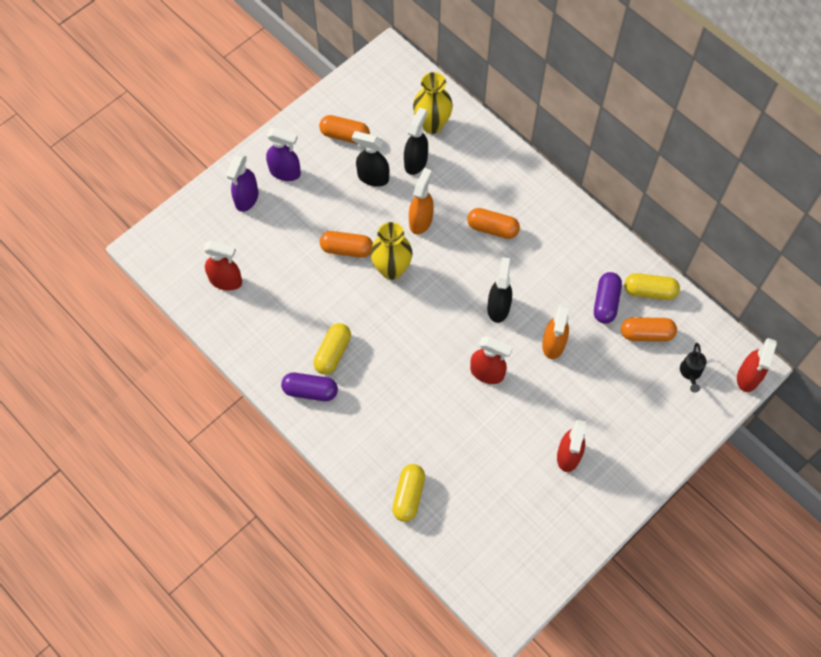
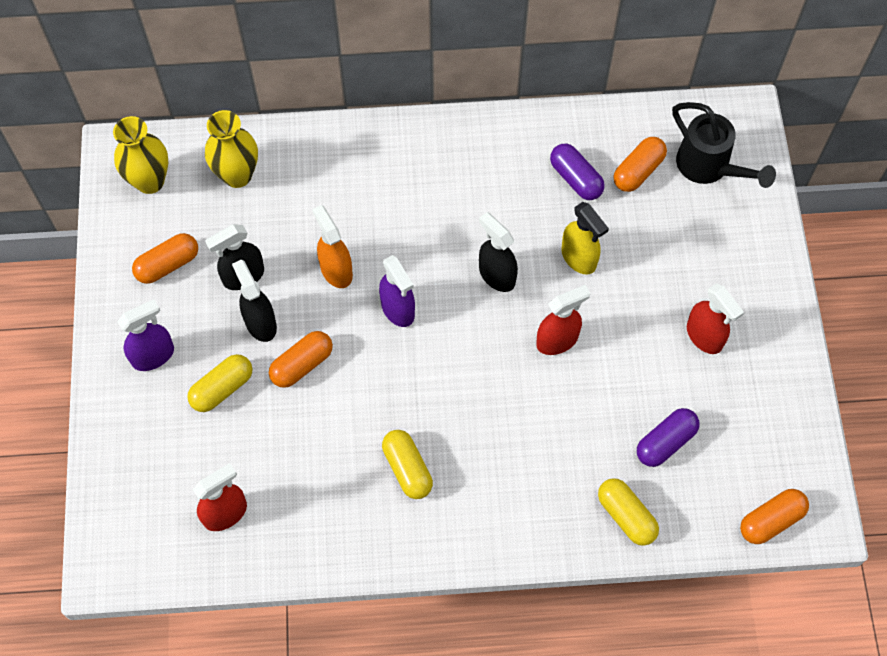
camera: 50 degrees left, 0 degrees up
(246, 199) = (147, 418): purple spray bottle -> purple spray bottle (398, 309)
(310, 391) = (430, 524): purple capsule -> purple capsule (665, 442)
(391, 269) = (365, 339): yellow vase -> yellow vase (150, 181)
(416, 162) = (265, 223): black spray bottle -> black spray bottle (260, 323)
(492, 228) = (406, 213): orange capsule -> orange capsule (771, 520)
(553, 344) = (579, 258): orange spray bottle -> yellow spray bottle
(649, 291) = (597, 133): yellow capsule -> yellow capsule (222, 388)
(690, 373) = (709, 167): black watering can -> black watering can, size x1.90
(748, 377) = (753, 125): red spray bottle -> none

